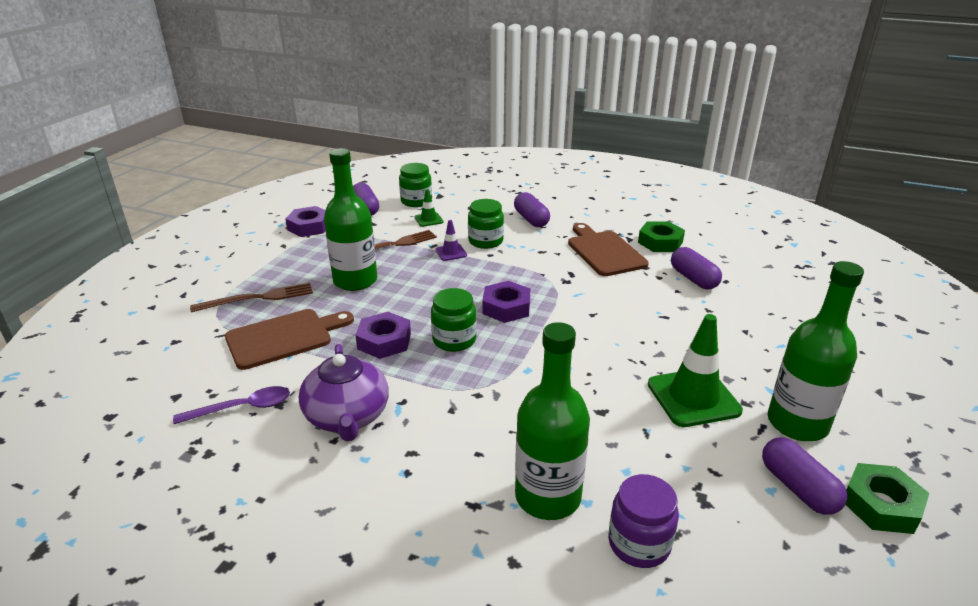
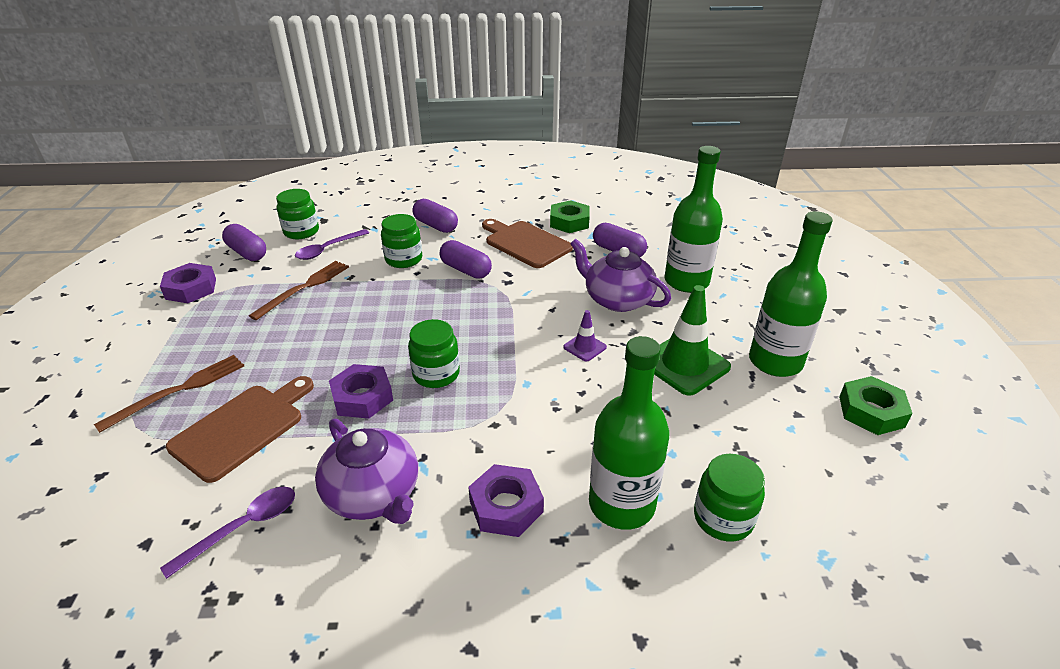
camera: 25 degrees left, 5 degrees up
(355, 281) = (287, 338): green bottle -> green bottle (686, 281)
(428, 219) = (328, 249): green traffic cone -> purple spoon
(451, 252) = (375, 280): purple traffic cone -> purple traffic cone (585, 347)
(506, 307) = (467, 325): purple nut -> purple nut (506, 506)
(639, 544) = (723, 518): purple jar -> green jar
(662, 322) = (617, 299): none -> purple teapot
(798, 488) = (808, 419): purple capsule -> purple capsule (466, 270)

